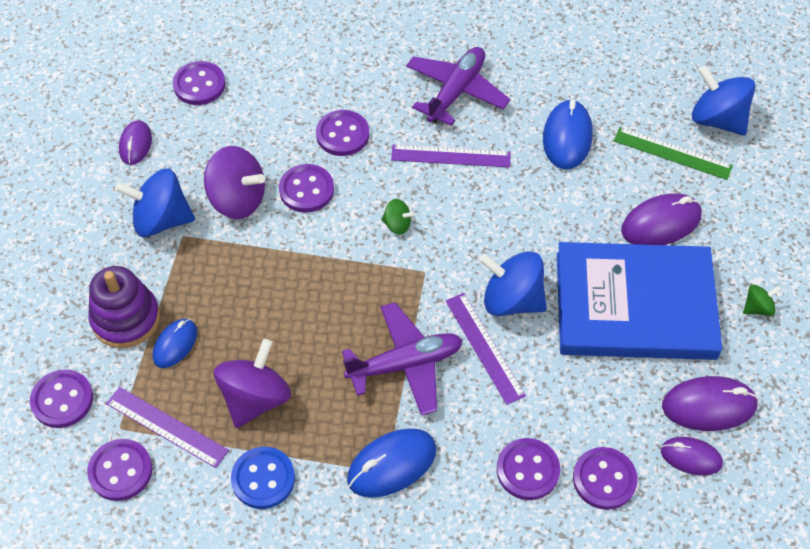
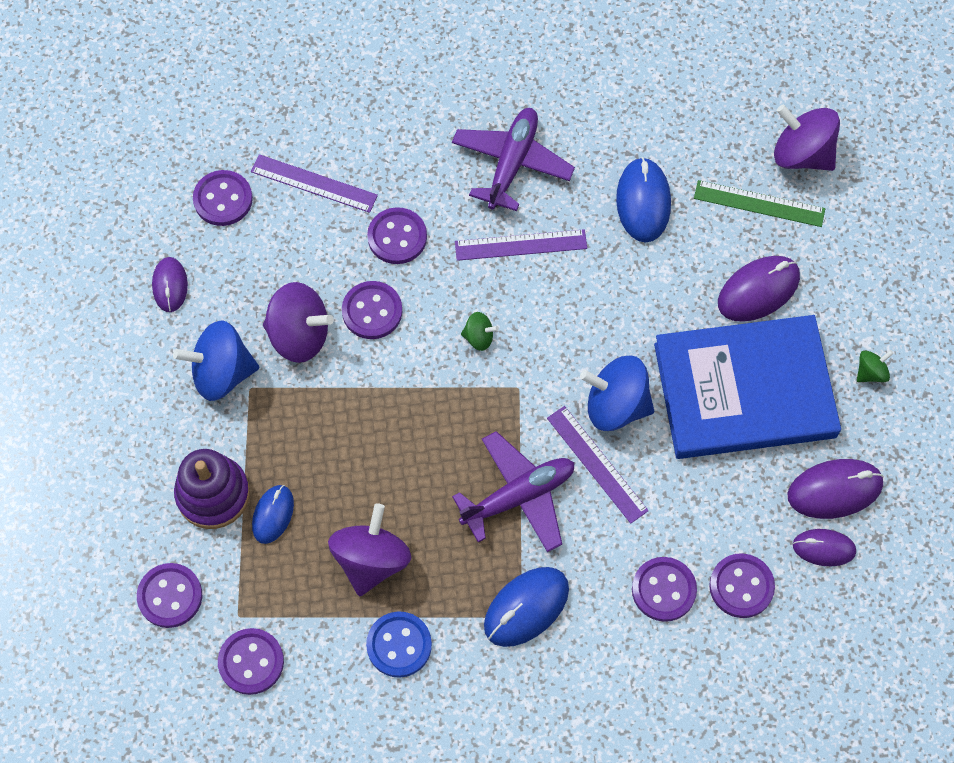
camera: 10 degrees left, 10 degrees up
(166, 427) = (286, 607): purple ruler -> purple ruler (314, 183)
(717, 119) = (801, 154): blue spinning top -> purple spinning top

